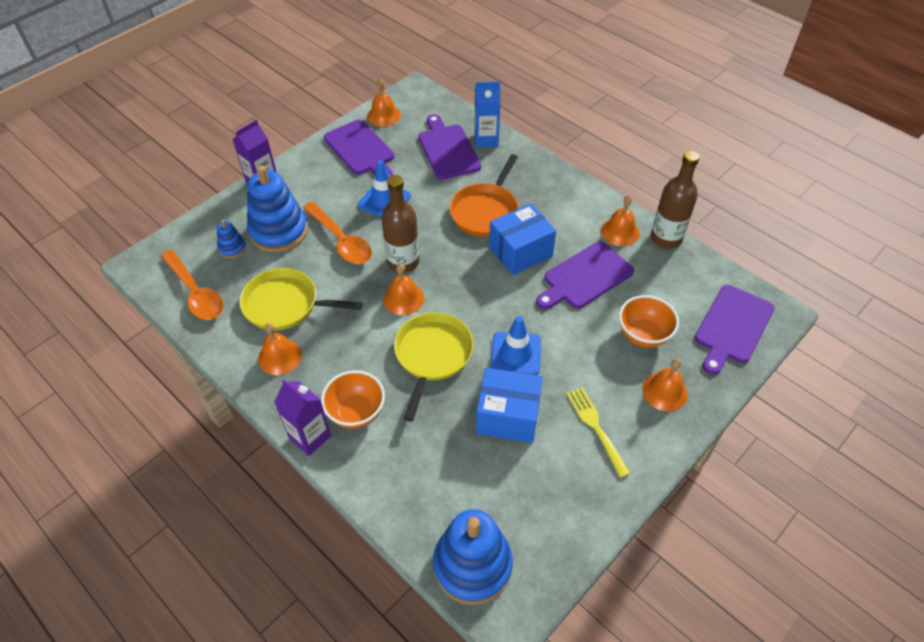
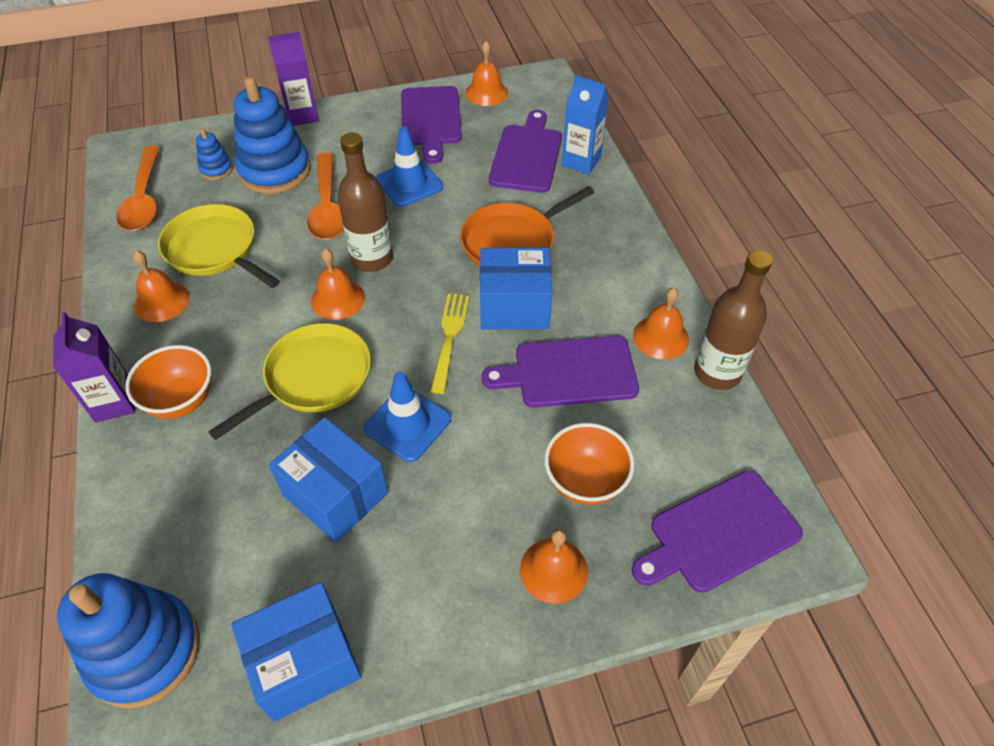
camera: 30 degrees right, 0 degrees up
(571, 515) = (305, 662): none -> blue box
(596, 428) = (427, 568): yellow fork -> yellow fork (450, 338)

